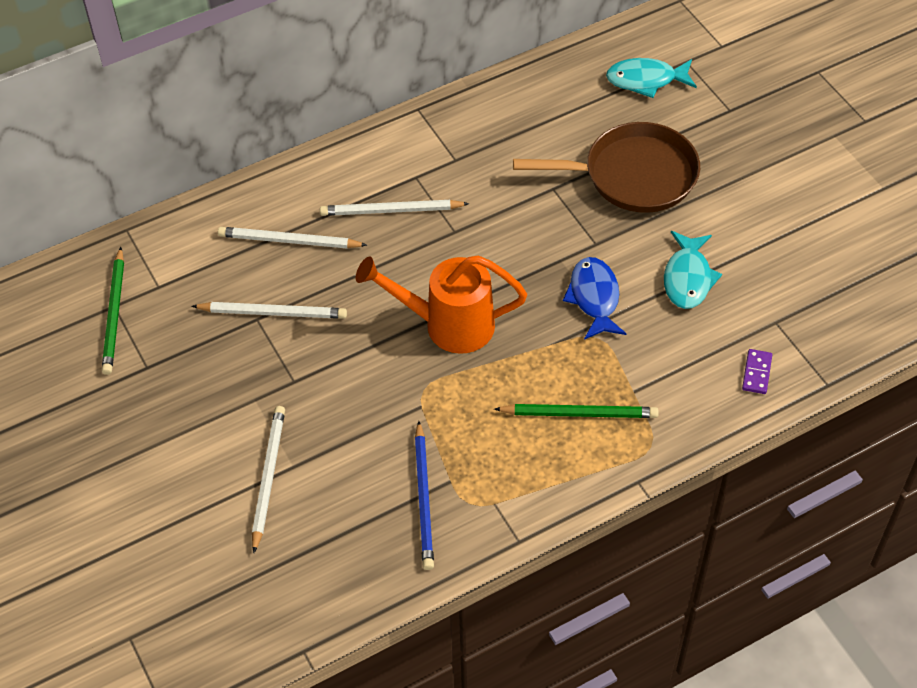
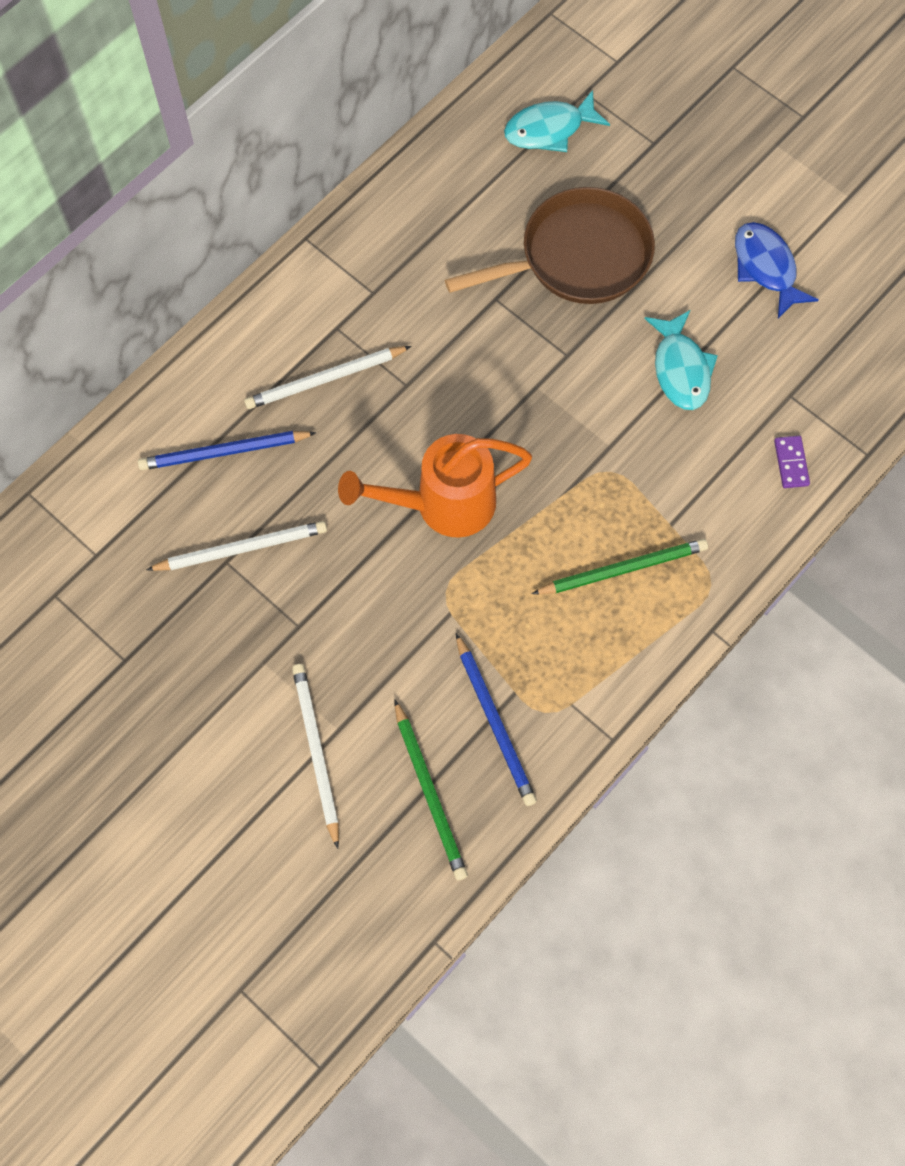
camera: 20 degrees left, 15 degrees up
(114, 314) = (59, 605): green pencil -> green pencil (430, 793)
(289, 241) = (224, 452): white pencil -> blue pencil
(594, 298) = (589, 423): blue fish -> blue fish (766, 268)

